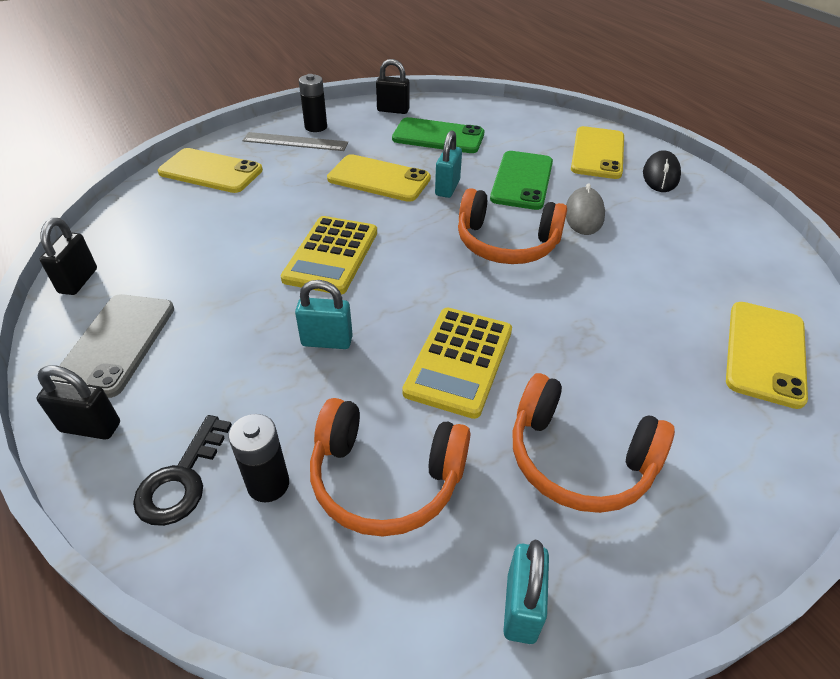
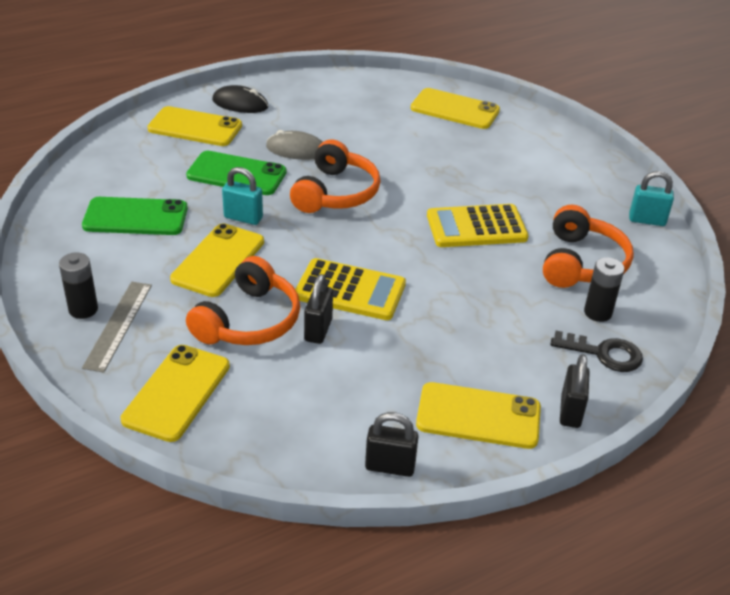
camera: 90 degrees left, 5 degrees down
(116, 344) = (478, 416): grey phone -> yellow phone
(327, 341) = (462, 290): turquoise padlock -> none
(393, 110) = (58, 247): black padlock -> black padlock (318, 330)
(438, 136) = (135, 217): green phone -> green phone turned 75 degrees clockwise
(459, 361) = (476, 227): yellow calculator -> yellow calculator turned 150 degrees clockwise
(578, 459) = (551, 189): orange headphones -> orange headphones (249, 321)

